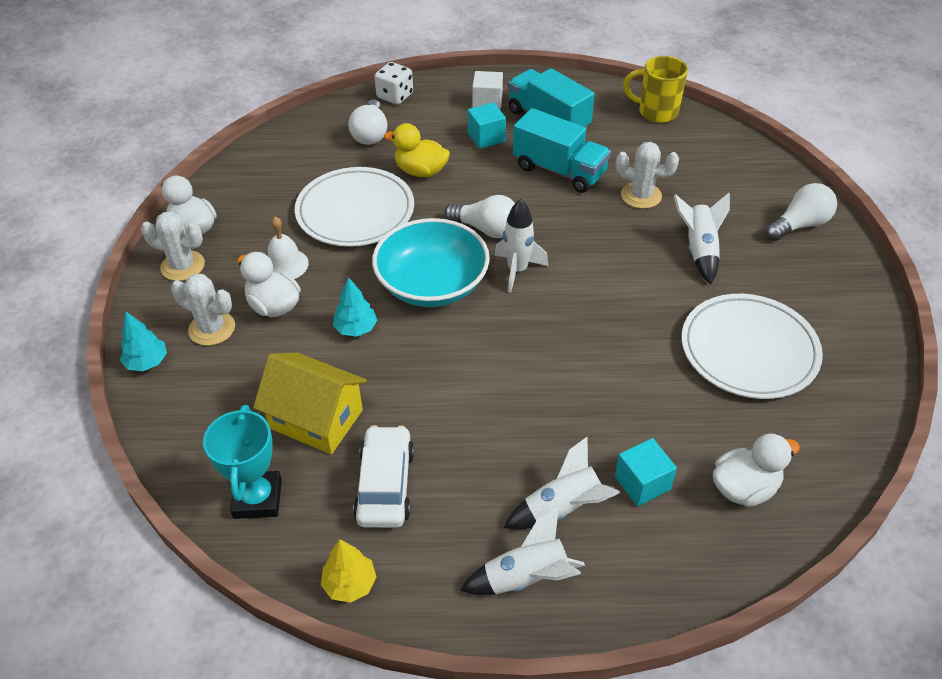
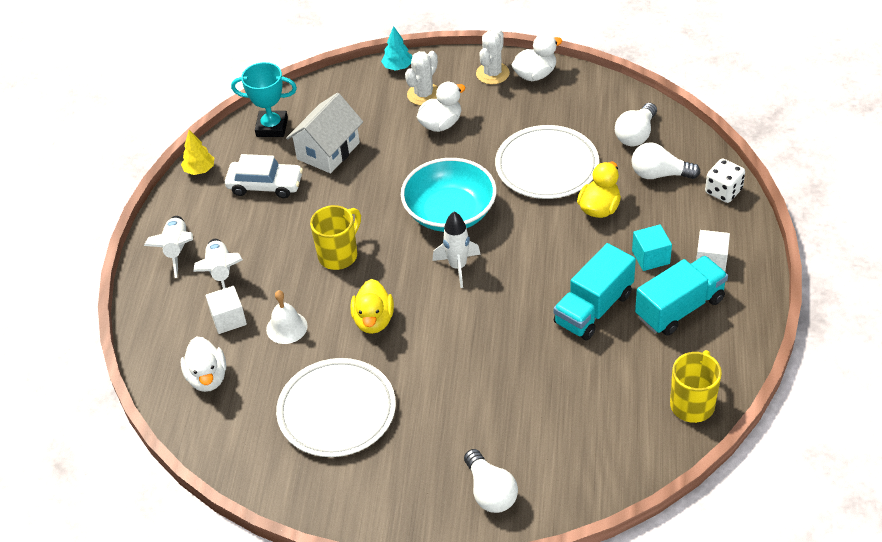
camera: 100 degrees right, 0 degrees up
(285, 264) = (486, 128): white bell -> white bell (286, 327)
(316, 419) = (328, 151): yellow house -> white house
(356, 328) = (409, 169): turquoise tree -> none
(486, 229) = (513, 250): white light bulb -> white light bulb (636, 135)
(512, 380) = (339, 255): none -> yellow mug
(611, 334) = (373, 320): none -> yellow duck
(641, 196) = (549, 368): white cactus -> none
(642, 483) = (228, 319): turquoise cube -> white cube
(699, 250) = (465, 400): white rocket -> none

